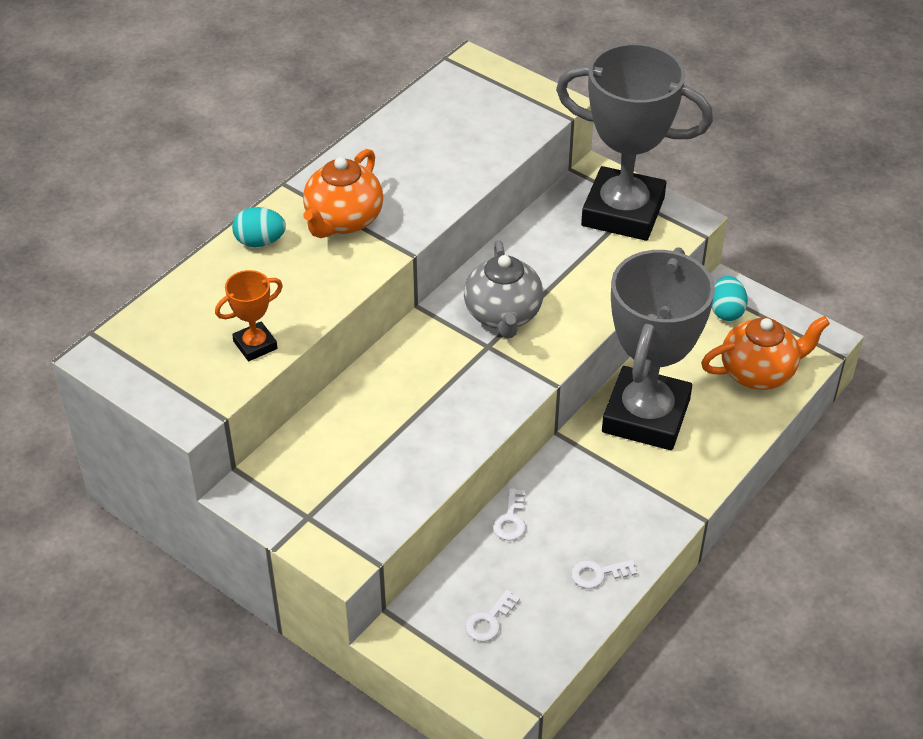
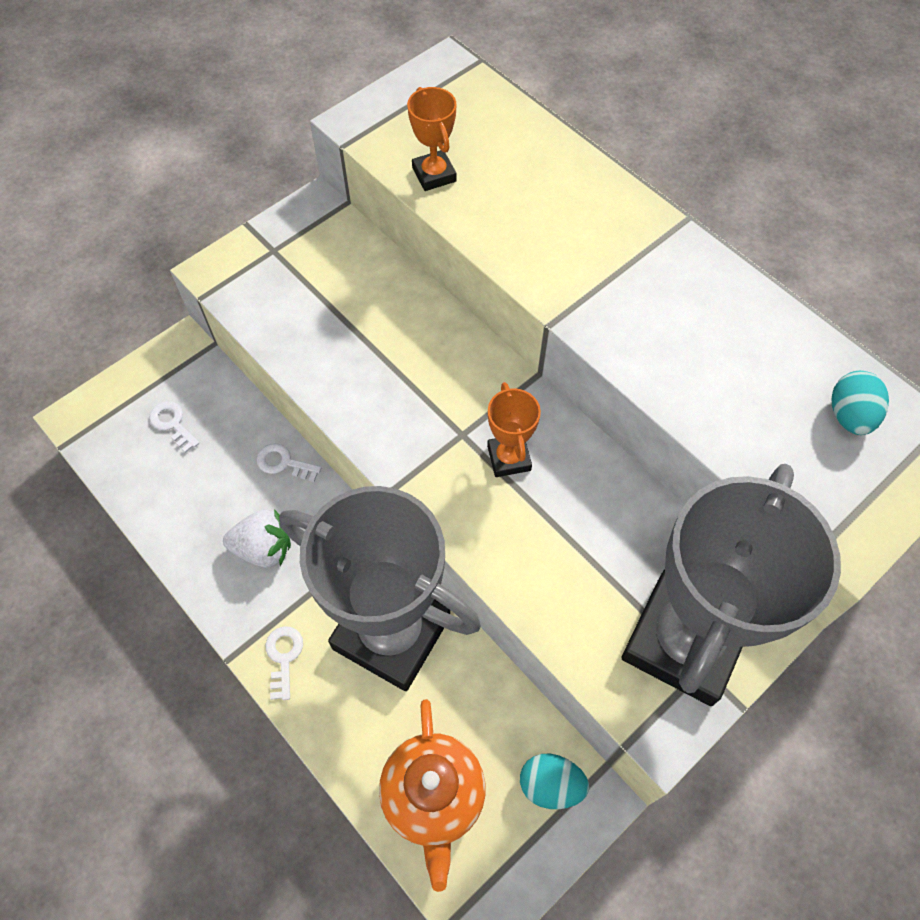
camera: 100 degrees right, 15 degrees up
(260, 241) = (591, 189): turquoise egg -> turquoise egg (849, 416)
(343, 220) = (617, 265): orange teapot -> none
(503, 315) = (509, 458): grey teapot -> orange trophy
(598, 574) = (191, 531): white key -> white key (284, 657)
(599, 515) = (264, 548): none -> white strawberry

